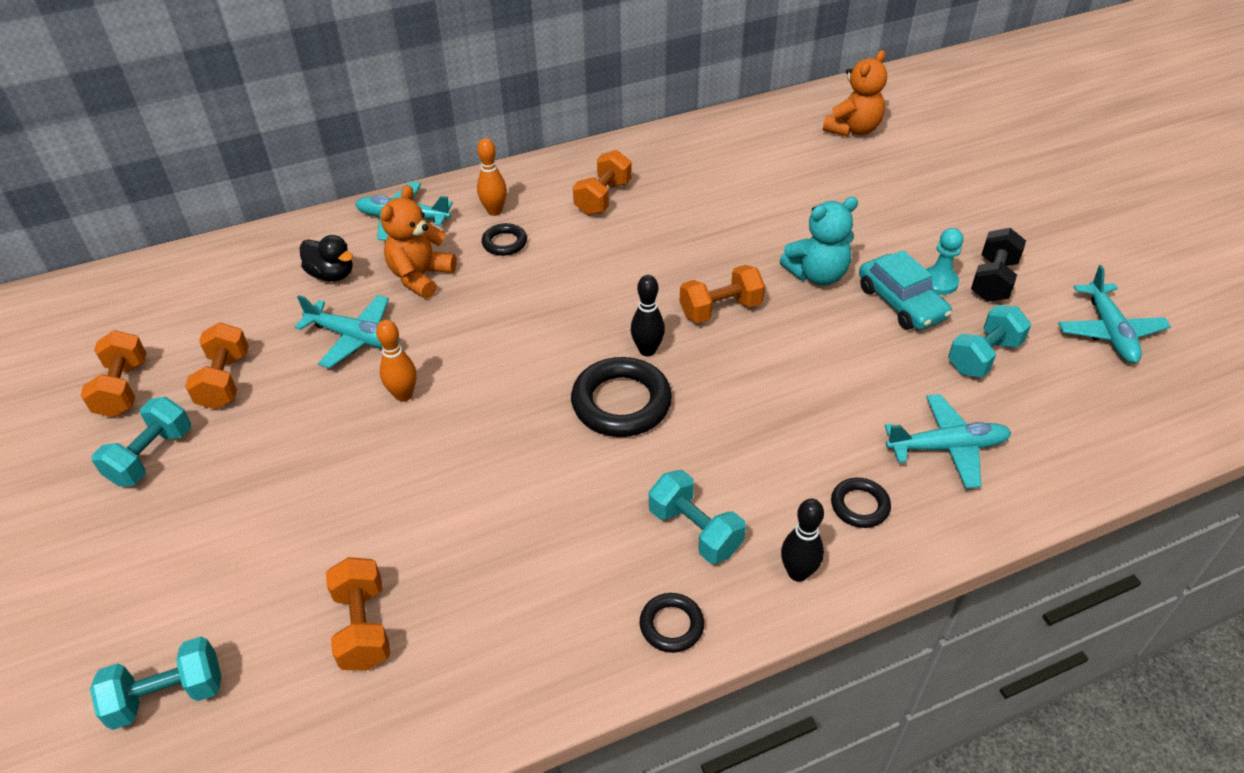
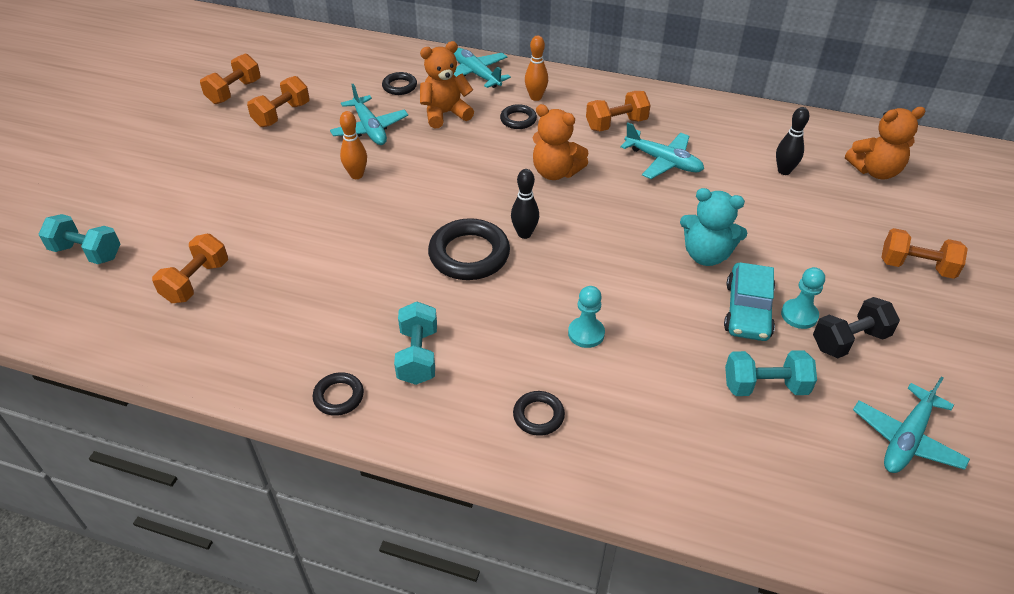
camera: 40 degrees right, 0 degrees up
(151, 456) = (208, 133): turquoise dumbbell -> none
(332, 274) = (399, 86): black duck -> black ring
(603, 274) = (555, 172): none -> orange teddy bear
(720, 309) = (605, 237): orange dumbbell -> orange dumbbell (916, 267)
(798, 573) = (446, 424): black bowling pin -> black bowling pin (784, 171)
(809, 406) = (586, 333): none -> turquoise pawn
(947, 447) = (651, 425): turquoise plane -> turquoise plane (663, 161)

